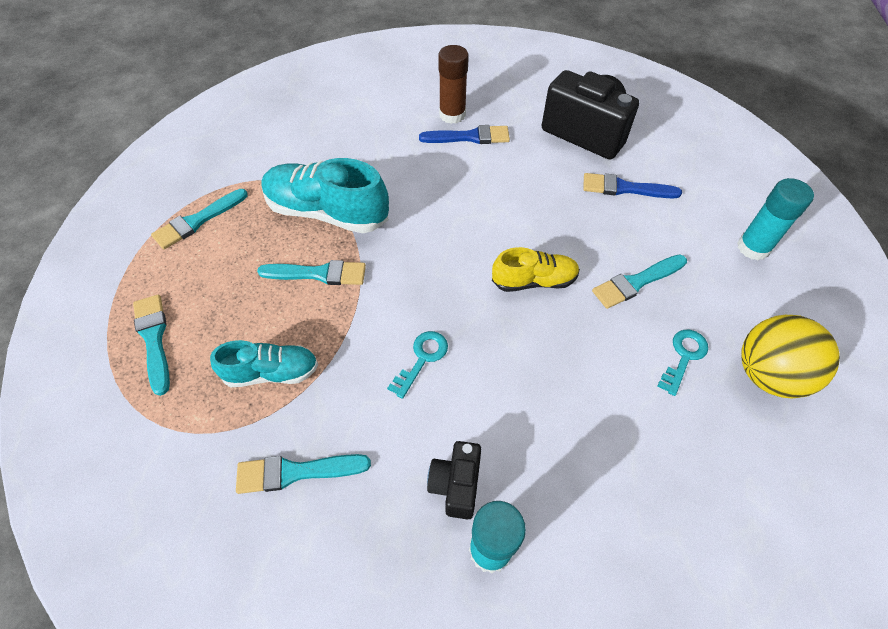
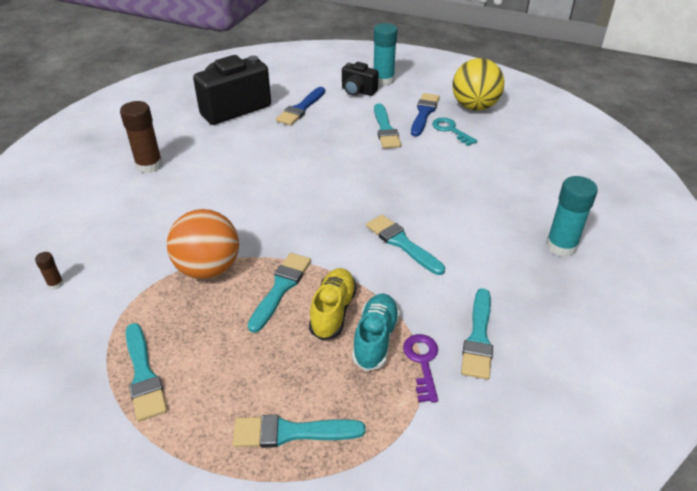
camera: 70 degrees left, 15 degrees down
(250, 423) = (422, 362): none -> purple key
(280, 129) = (55, 284): none -> brown glue stick
(327, 212) = (208, 269): turquoise shoe -> orange ball
(422, 359) = (402, 243): turquoise key -> turquoise brush
(456, 485) = (512, 250): black camera -> black camera (358, 91)
(469, 137) = (186, 163): blue brush -> blue brush (424, 113)
(534, 281) = (359, 171): yellow shoe -> yellow shoe (333, 311)

